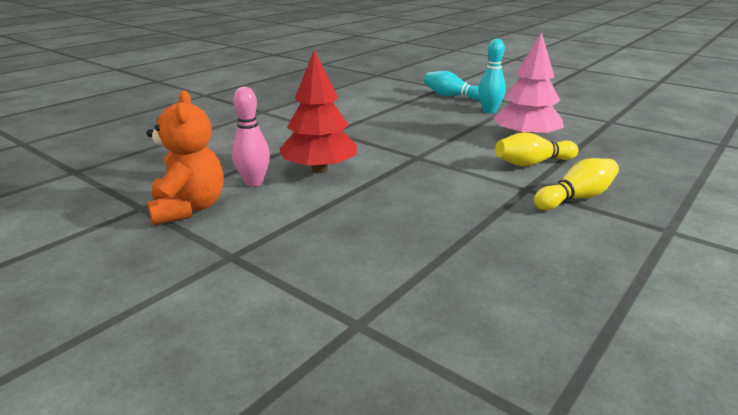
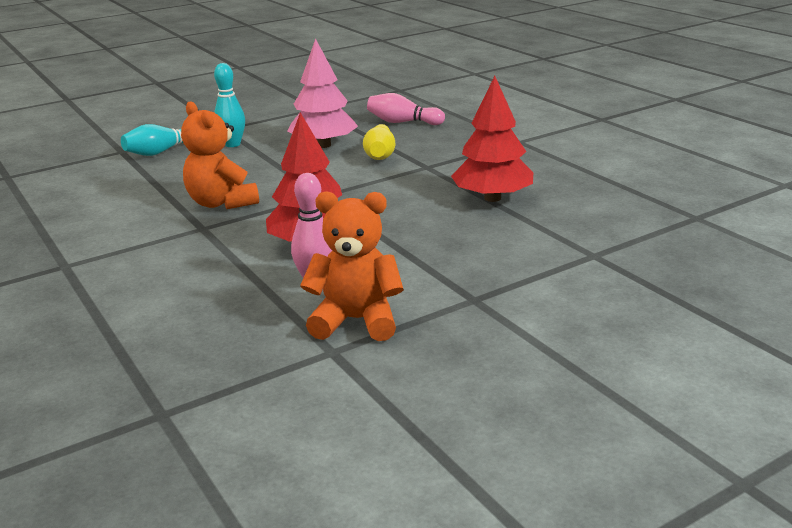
camera: 70 degrees left, 0 degrees up
(376, 129) = (222, 203): none -> orange teddy bear
(475, 235) = (492, 198): none -> red tree
(576, 198) = (455, 154): yellow bowling pin -> none
(630, 160) = (403, 122): none -> pink bowling pin

